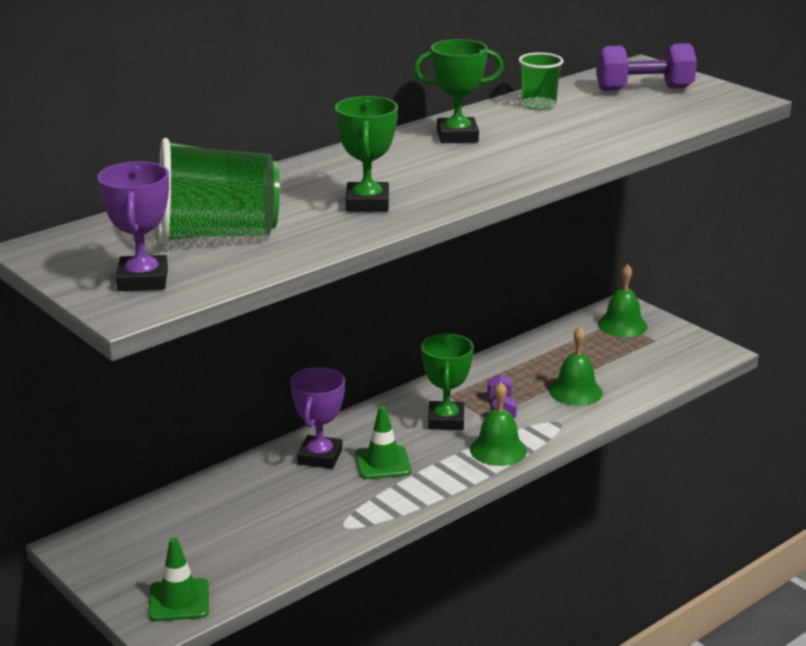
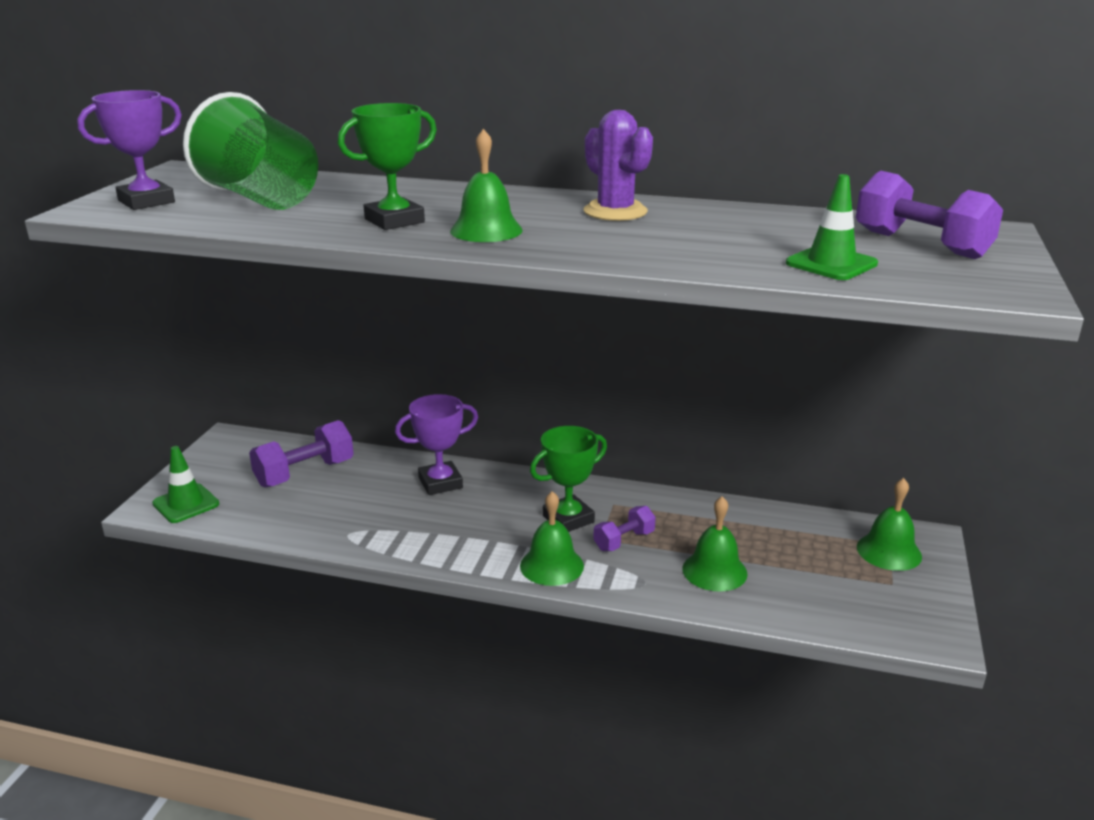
camera: 55 degrees right, 0 degrees up
(210, 519) = (305, 473): none -> purple dumbbell
(382, 463) = (463, 514): green traffic cone -> green traffic cone (831, 264)
(440, 182) = (486, 230): none -> green bell
(457, 136) = (615, 211): green trophy -> purple cactus
(538, 105) = (765, 218): green cup -> none

